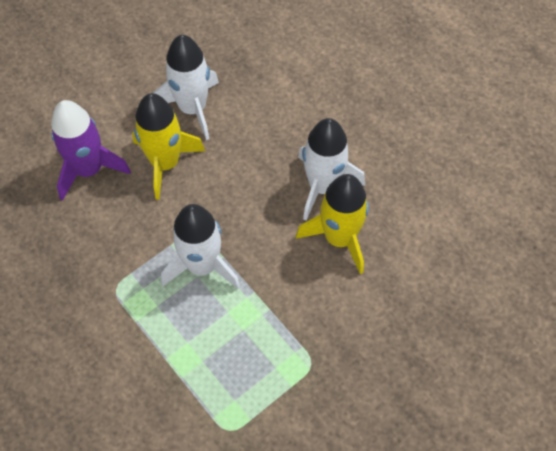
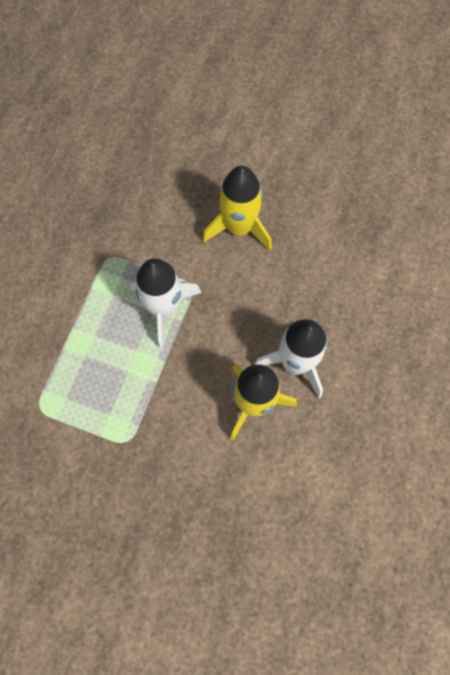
camera: 60 degrees right, 10 degrees up
(89, 169) = (198, 176): purple rocket -> none
(192, 108) = (303, 217): white rocket -> none

